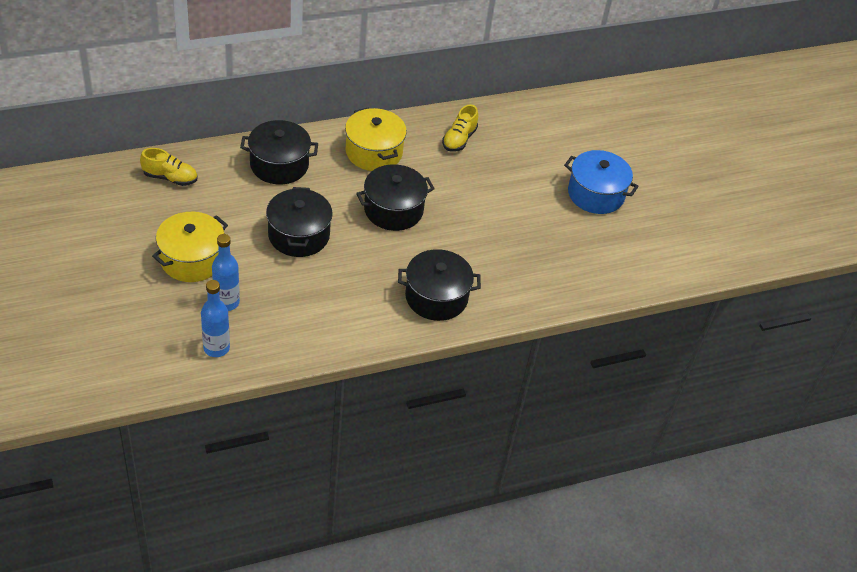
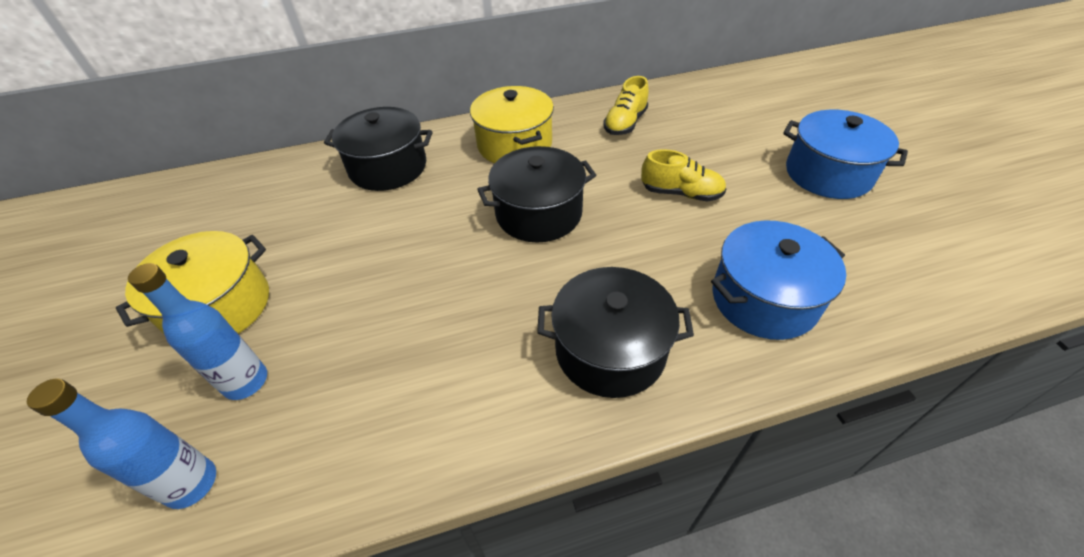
camera: 10 degrees right, 0 degrees up
(170, 178) = (238, 192): yellow shoe -> yellow shoe (681, 193)
(299, 235) = (394, 258): black pot -> none
(530, 274) = (764, 299): none -> blue pot

